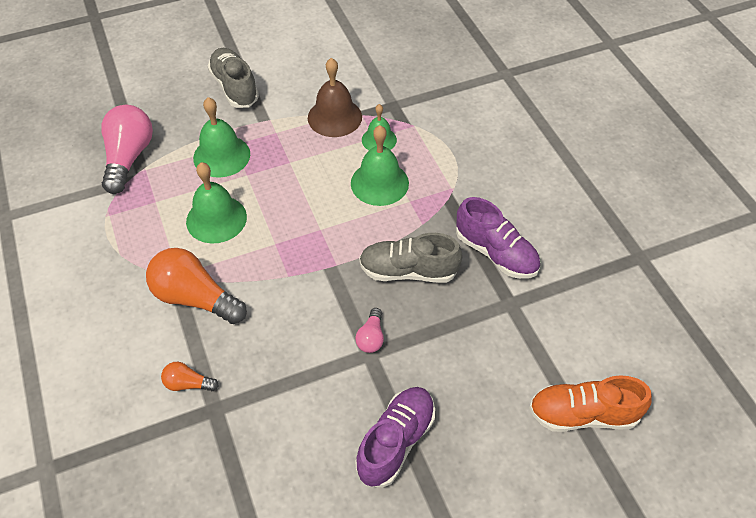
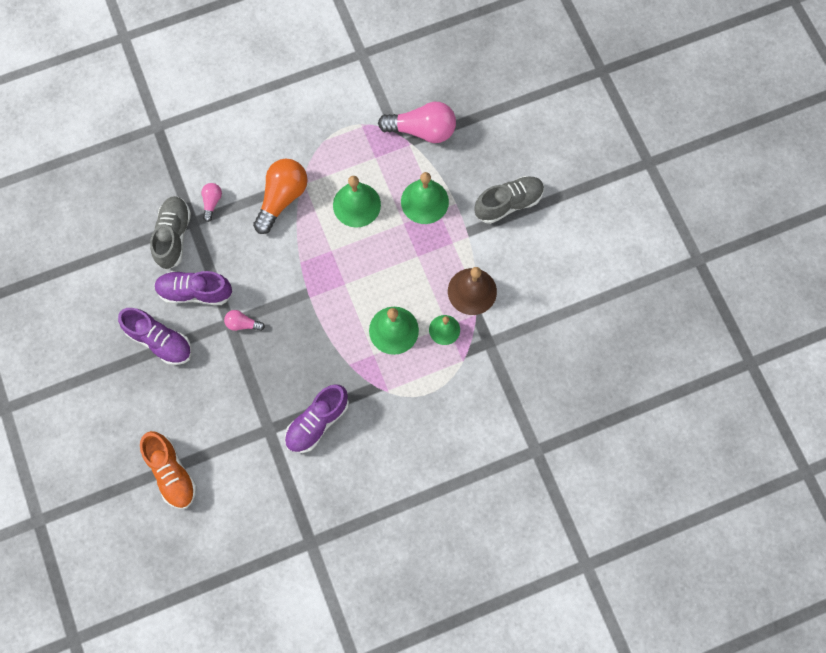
camera: 90 degrees right, 20 degrees up
(188, 384) = (212, 202): orange light bulb -> pink light bulb
(323, 399) = (195, 292): none -> purple shoe
(408, 271) = (301, 352): grey shoe -> grey shoe (173, 236)
(583, 414) = (172, 472): orange shoe -> orange shoe turned 150 degrees clockwise

